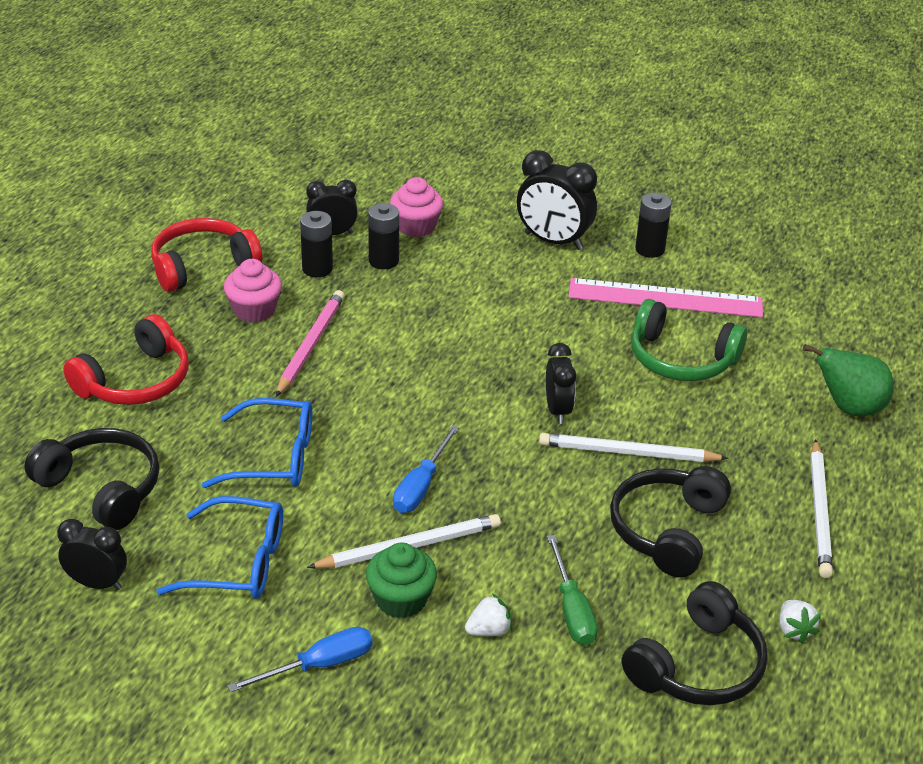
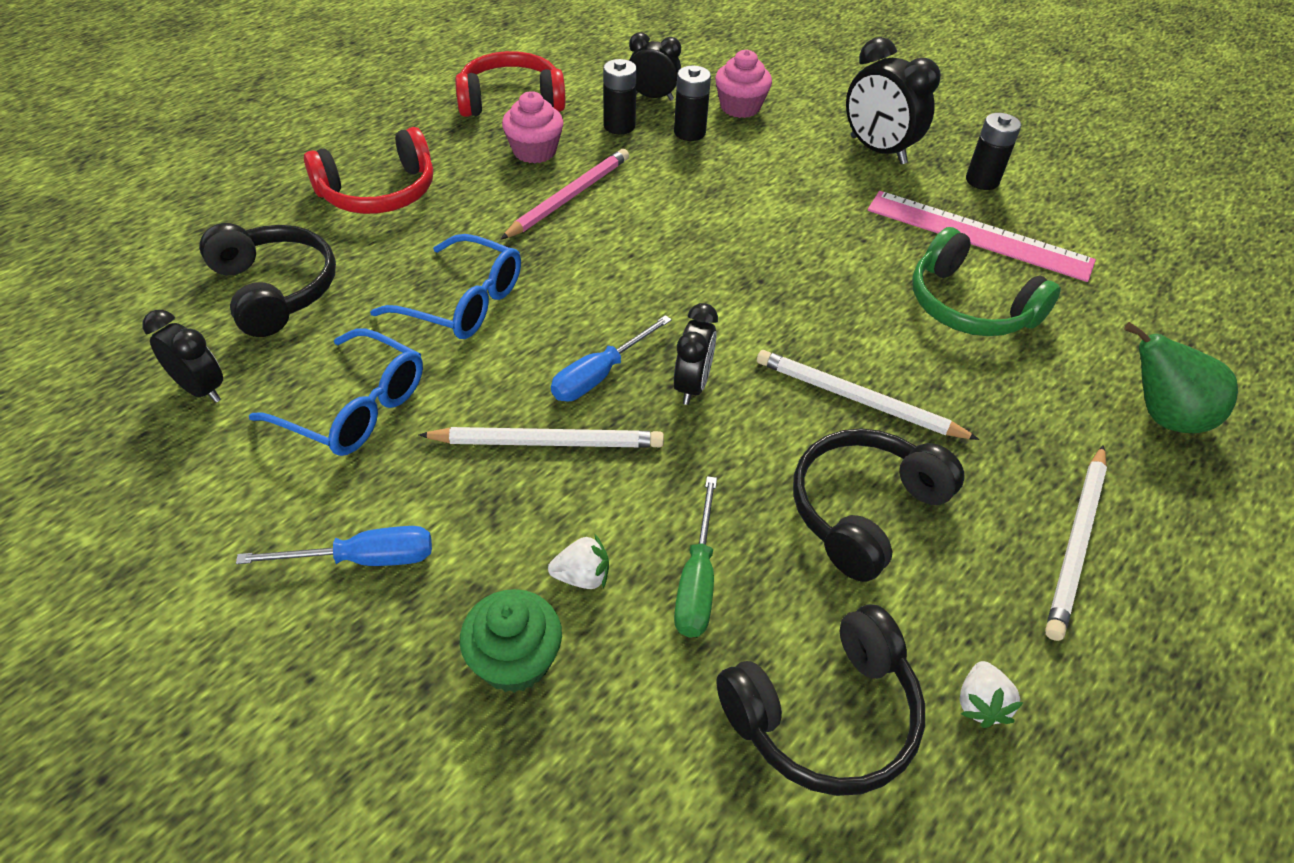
camera: 20 degrees right, 10 degrees up
(401, 599) = (502, 504): green cupcake -> green cupcake (515, 660)
(558, 410) = (797, 329): black clock -> black clock (692, 386)

